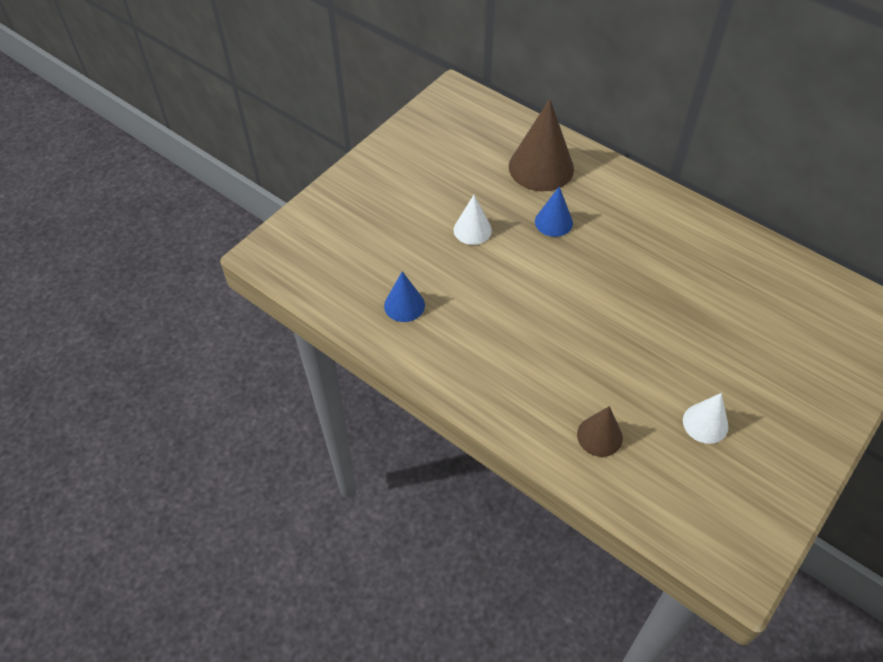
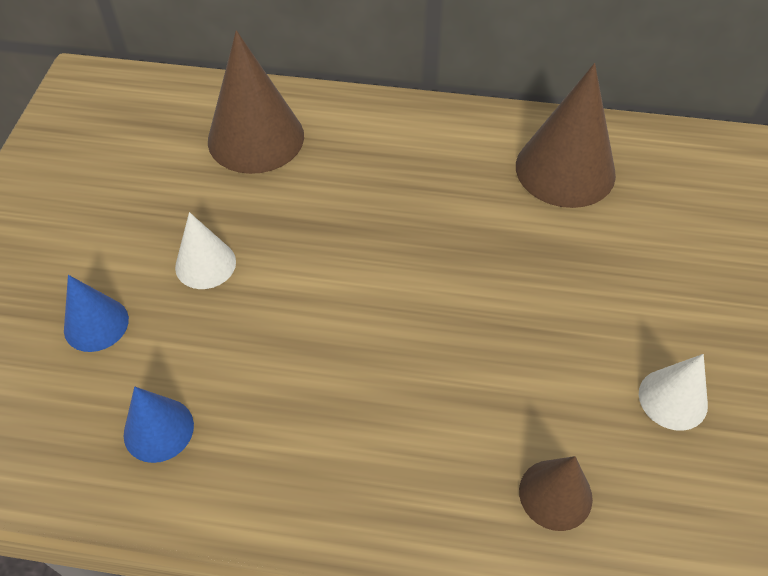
camera: 30 degrees left, 0 degrees up
(553, 222) = (313, 205): blue cone -> blue cone (96, 324)
(730, 266) = (565, 169): none -> brown cone

